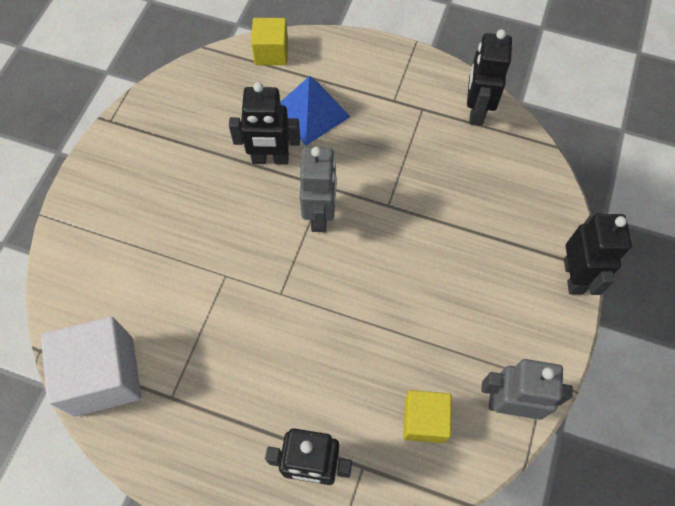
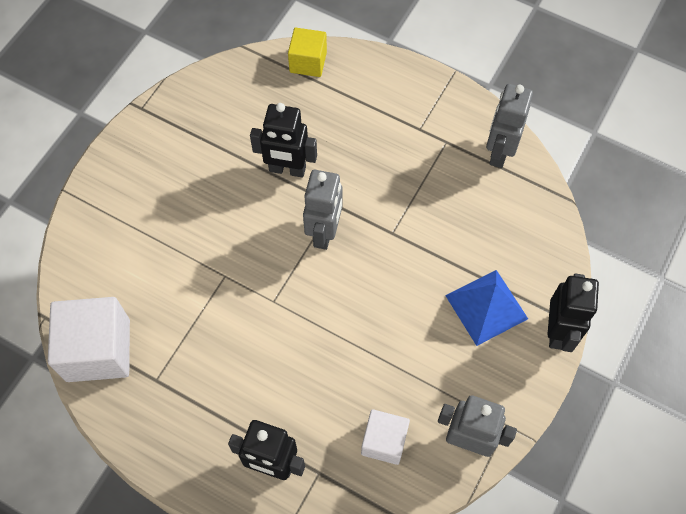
camera: 10 degrees right, 0 degrees up
(311, 112) = (335, 129): blue pyramid -> blue pyramid (486, 307)
(424, 420) = (384, 441): yellow cube -> white cube
(476, 111) = (499, 152): black robot -> grey robot

